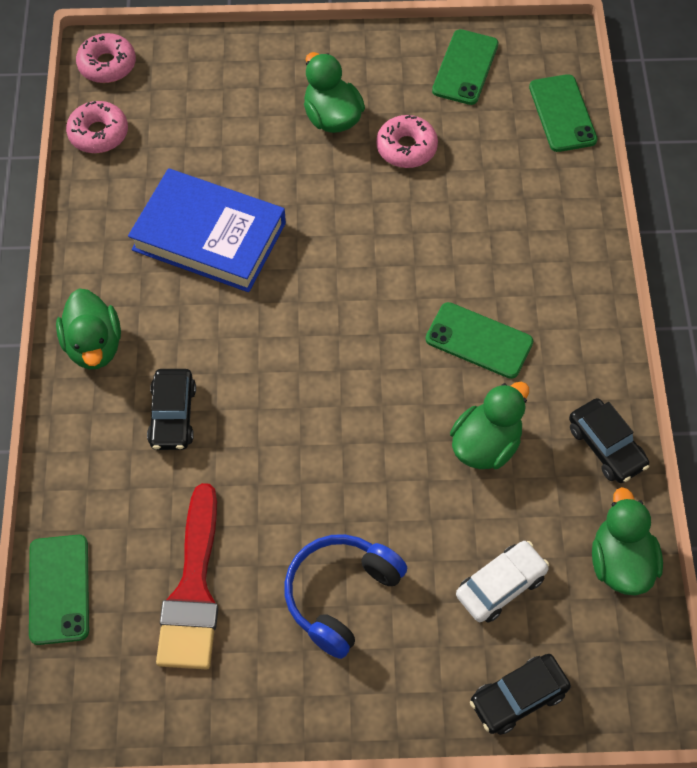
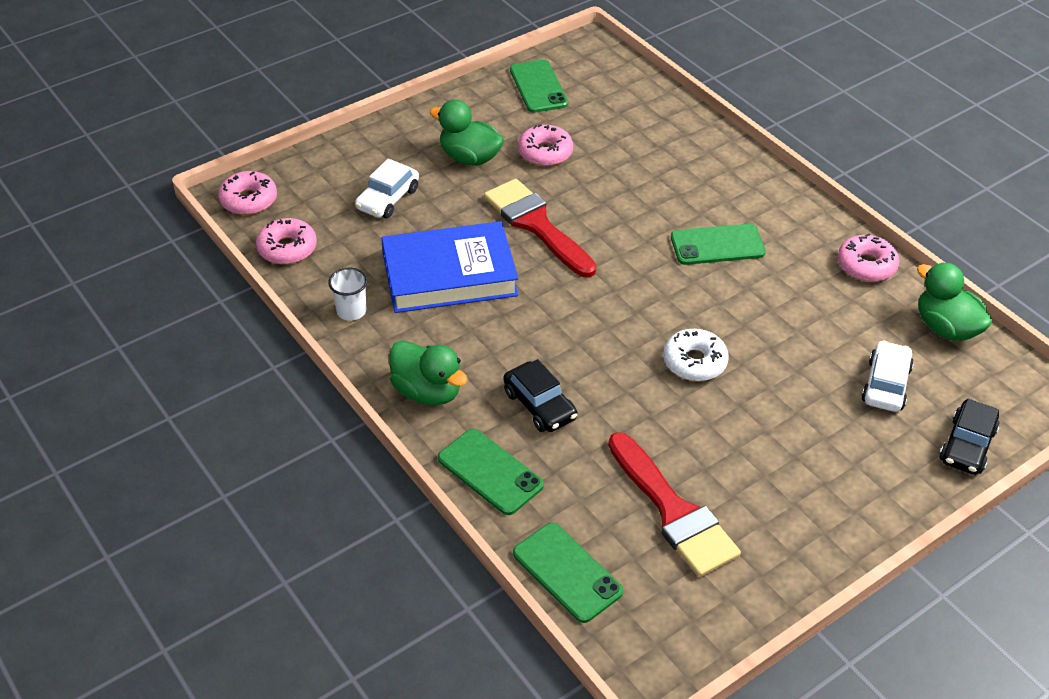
camera: 35 degrees left, 15 degrees down
(98, 228) = (351, 311): none -> white cup
(223, 125) = (388, 199): none -> white car
(329, 225) = (536, 225): none -> red brush
(340, 595) = (784, 453): blue headphones -> none
(344, 453) = (694, 362): none -> white donut
(486, 445) = (787, 305): green duck -> none
(562, 113) = (635, 86): green phone -> green phone (490, 472)
(606, 446) = (866, 265): black car -> pink donut

